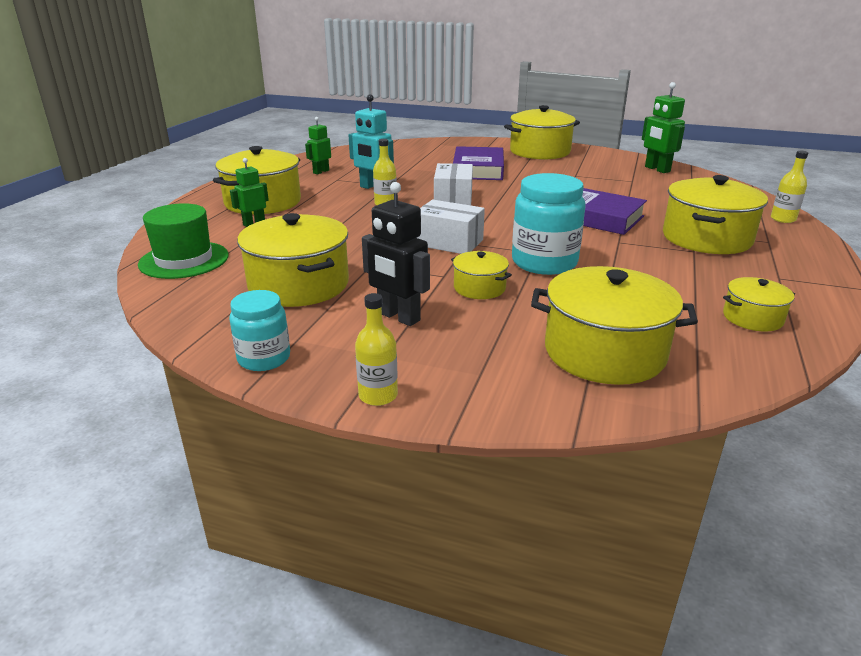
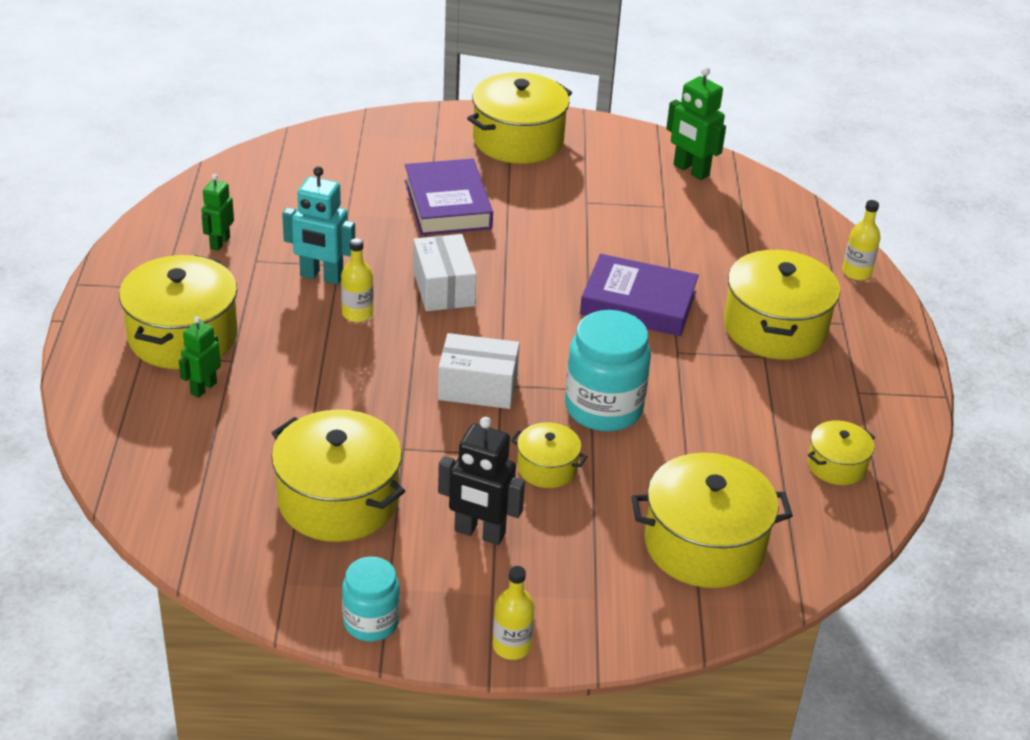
camera: 20 degrees left, 10 degrees up
(184, 260) = (164, 480): green hat -> none

